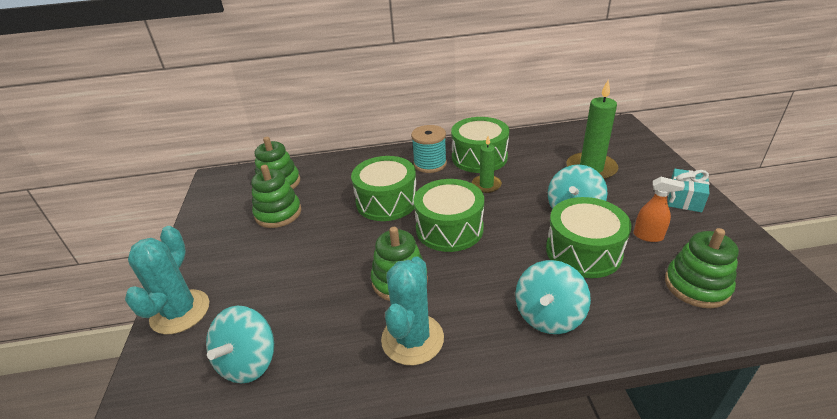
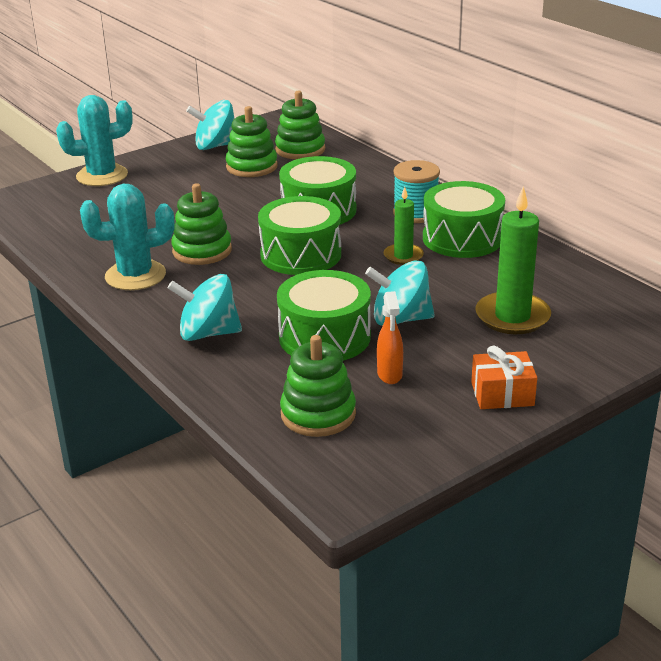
camera: 60 degrees right, 5 degrees down
(248, 362) = (71, 219): turquoise spinning top -> turquoise spinning top (216, 146)
(684, 199) = (502, 394): turquoise gift -> orange gift

